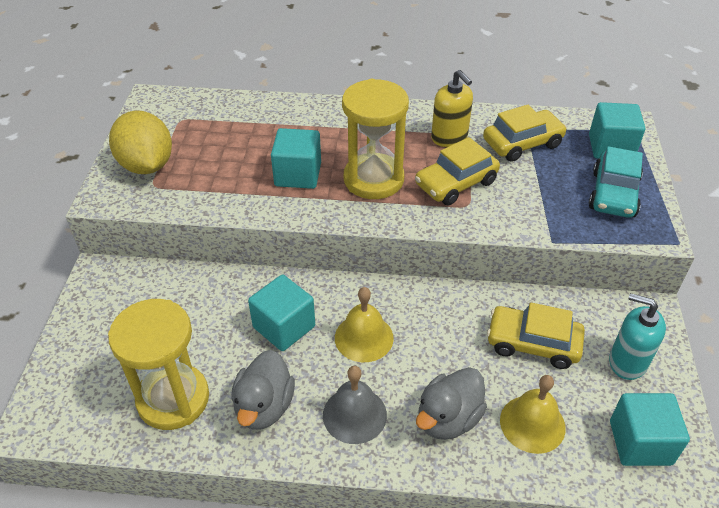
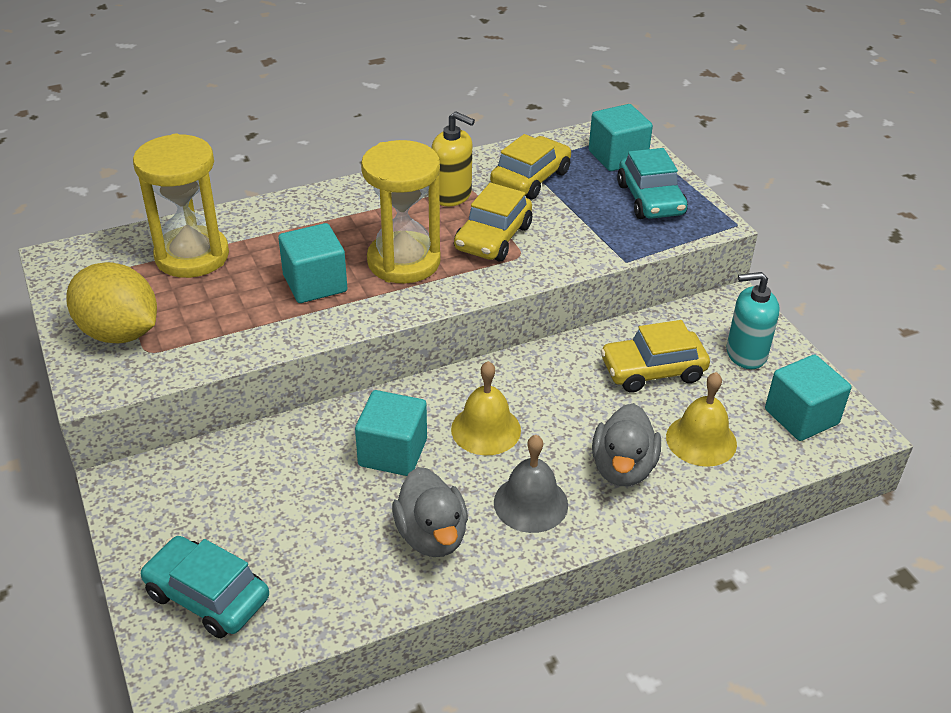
camera: 30 degrees left, 5 degrees down
(89, 380) = (207, 596): none -> turquoise car
(173, 399) = (324, 571): yellow hourglass -> yellow hourglass (192, 256)

